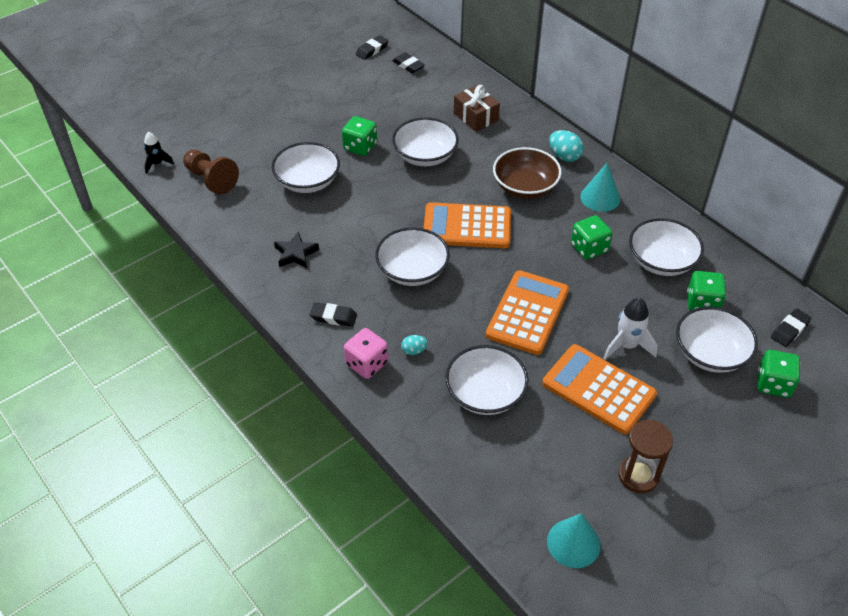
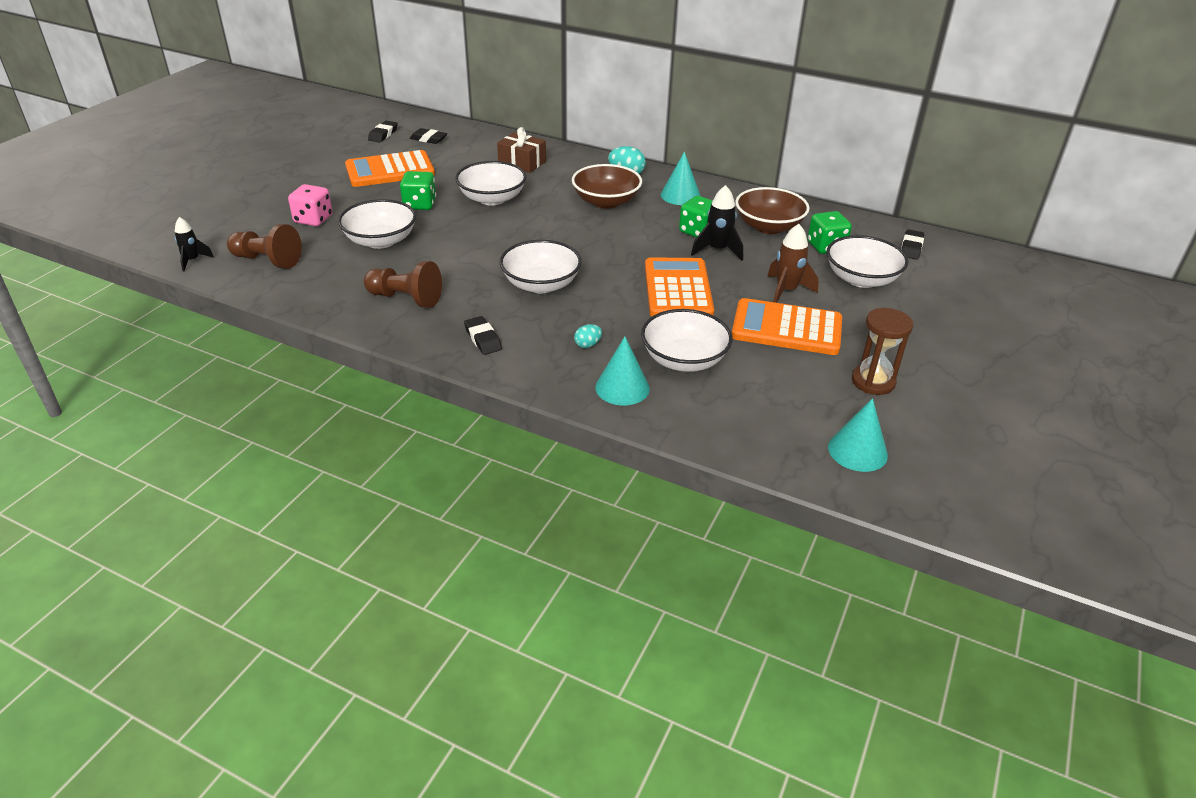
camera: 25 degrees left, 10 degrees down
(296, 254) = (406, 298): black star -> brown pawn
(333, 317) = (483, 339): black eraser -> black eraser turned 75 degrees clockwise
(367, 364) = (545, 367): pink dice -> pink dice (313, 219)
(416, 406) = (622, 387): none -> turquoise cone
(467, 227) = (571, 240): orange calculator -> orange calculator (390, 170)
(593, 277) = (717, 250): none -> black rocket
(627, 345) = (786, 291): white rocket -> brown rocket
(661, 261) = (768, 226): white bowl -> brown bowl
(773, 384) = (929, 286): green dice -> none

